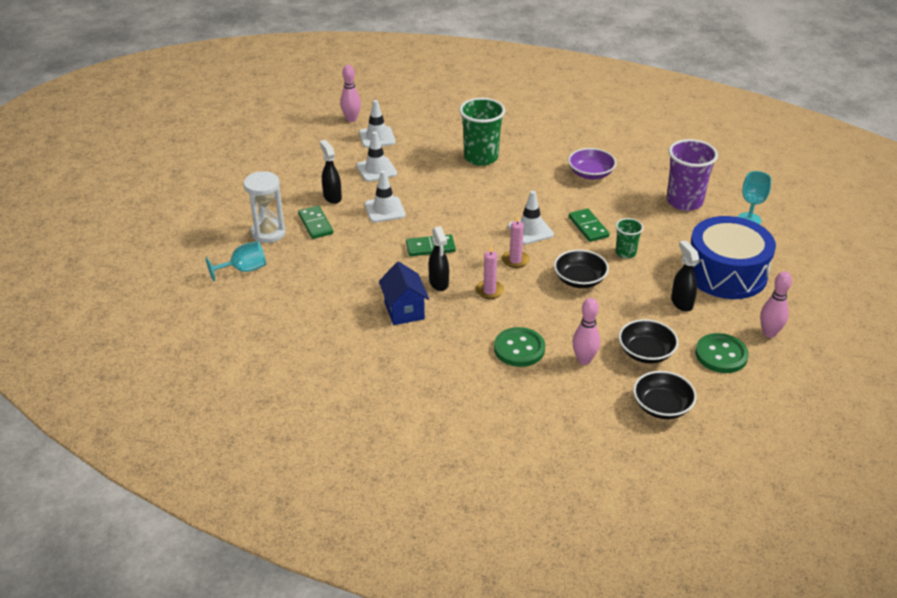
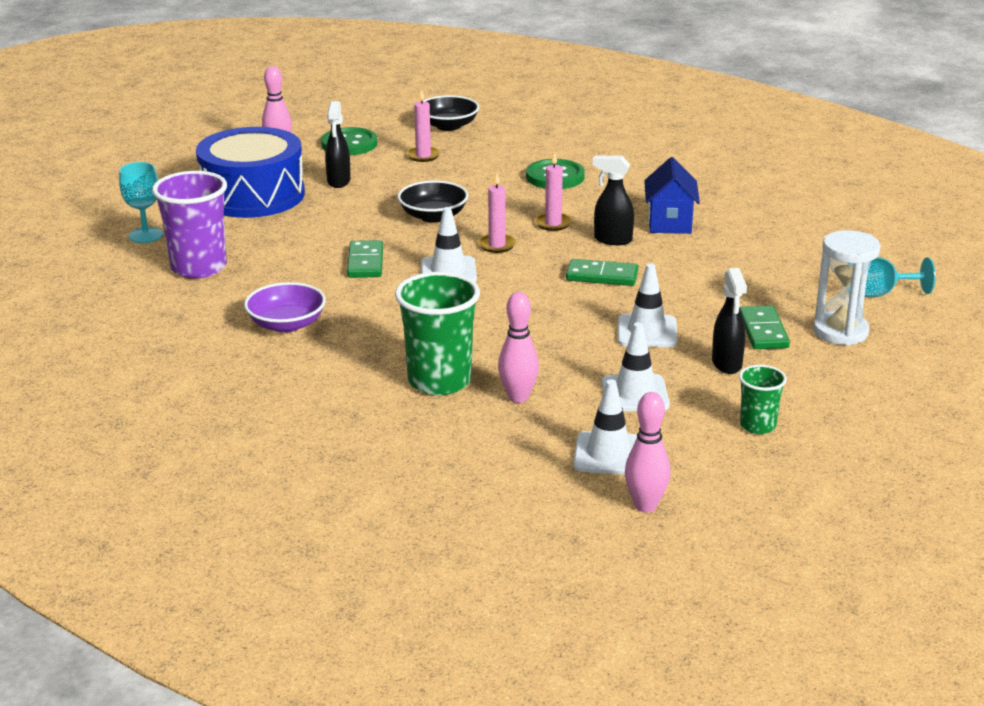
camera: 160 degrees left, 10 degrees down
(439, 283) = (612, 240): black spray bottle -> black spray bottle turned 75 degrees counterclockwise
(584, 360) = (493, 160): pink bowling pin -> pink bowling pin (518, 397)
(625, 253) = (348, 230): green cup -> green cup (757, 426)
(646, 353) = (423, 156): black bowl -> pink candle

